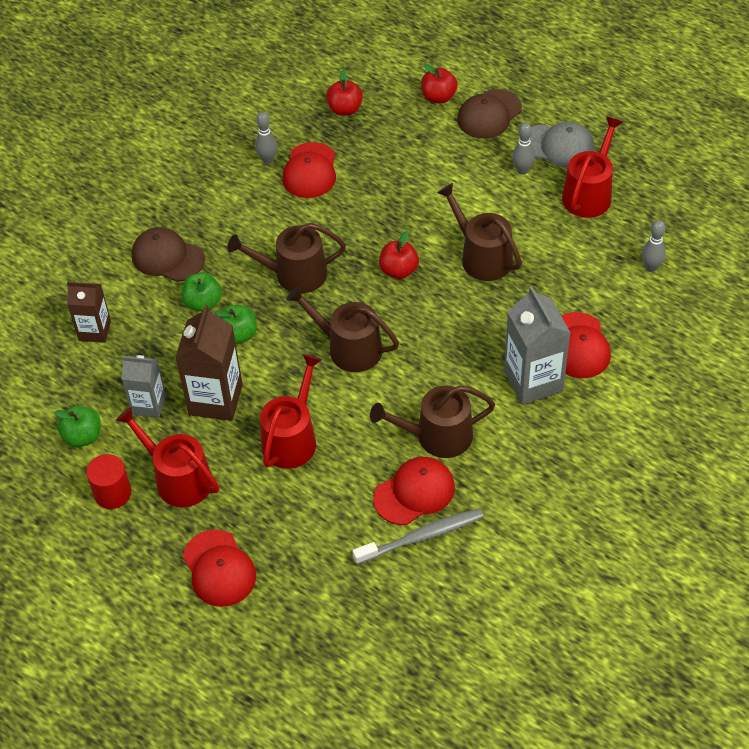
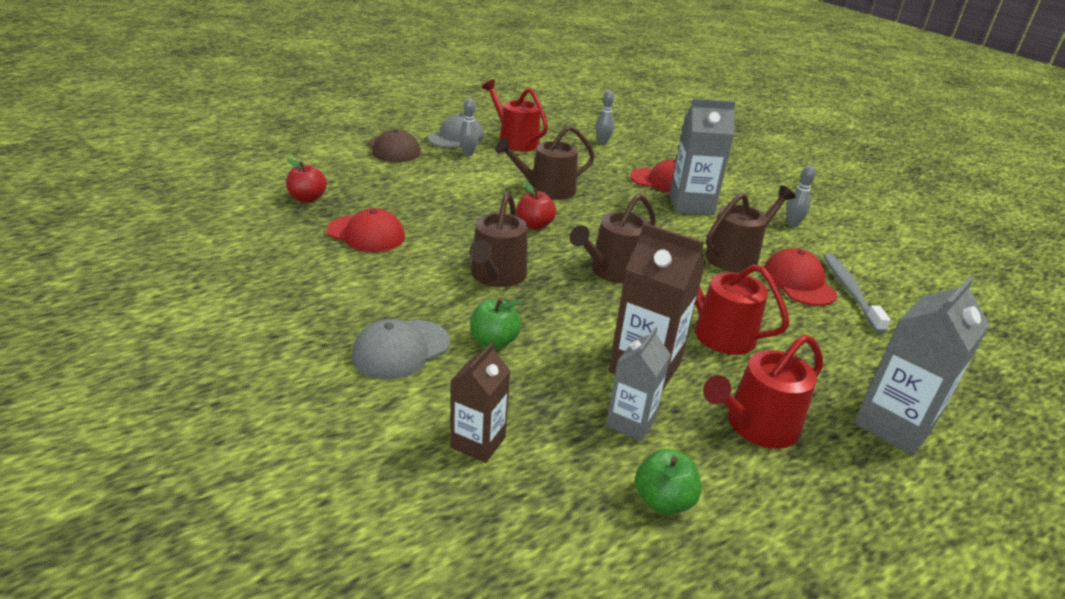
camera: 75 degrees left, 20 degrees down
(112, 493) = (770, 492): red cylinder -> none
(167, 257) = (401, 349): brown cap -> grey cap
(219, 568) = (893, 425): red cap -> grey carton
(238, 335) = (557, 329): green apple -> none
(267, 159) = (323, 251): grey bowling pin -> grey bowling pin (792, 224)
(437, 436) = (736, 256): brown watering can -> brown watering can turned 135 degrees counterclockwise
(438, 97) = (348, 160): red apple -> none

